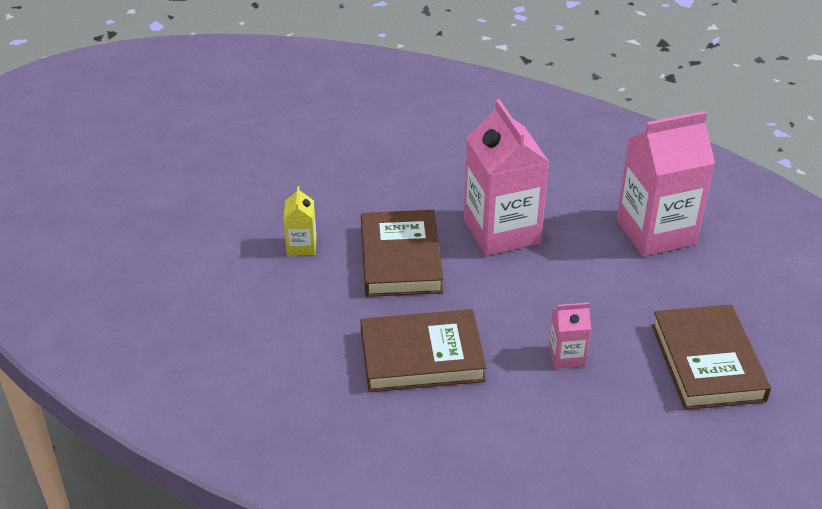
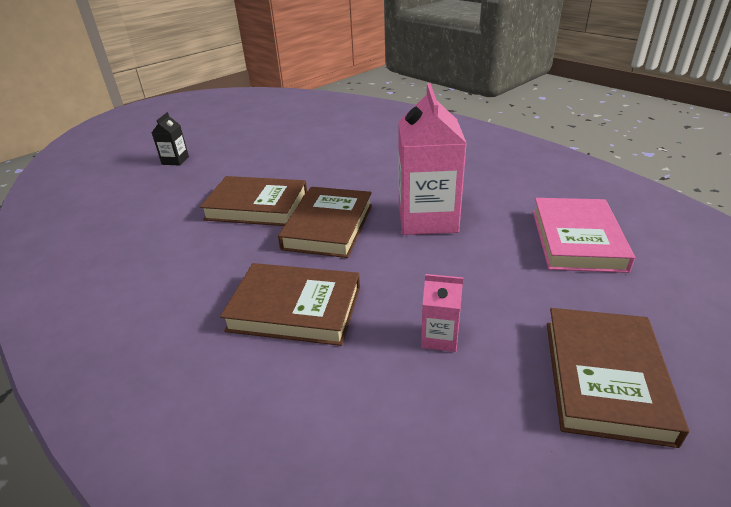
camera: 20 degrees right, 5 degrees down
(141, 193) = (175, 160): none -> black carton
(301, 246) = (257, 206): yellow carton -> brown book
(656, 232) = (577, 239): pink carton -> pink book

